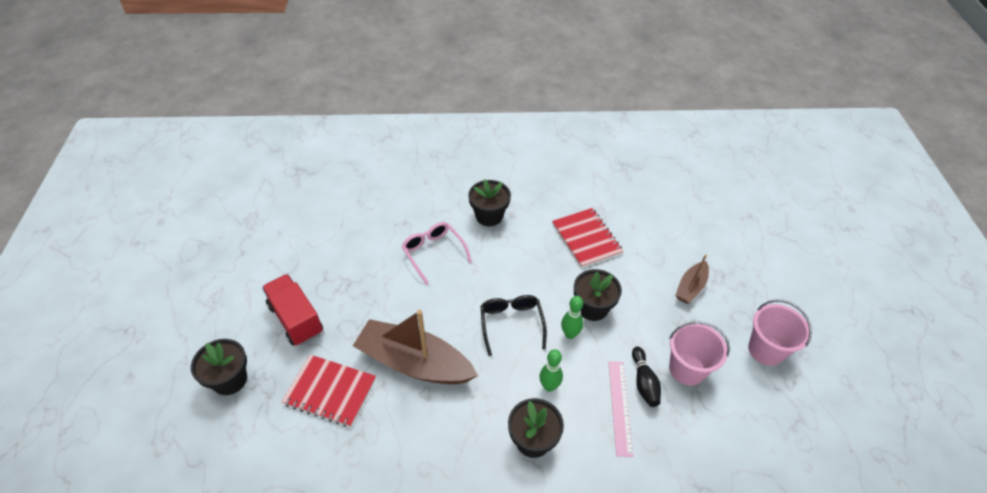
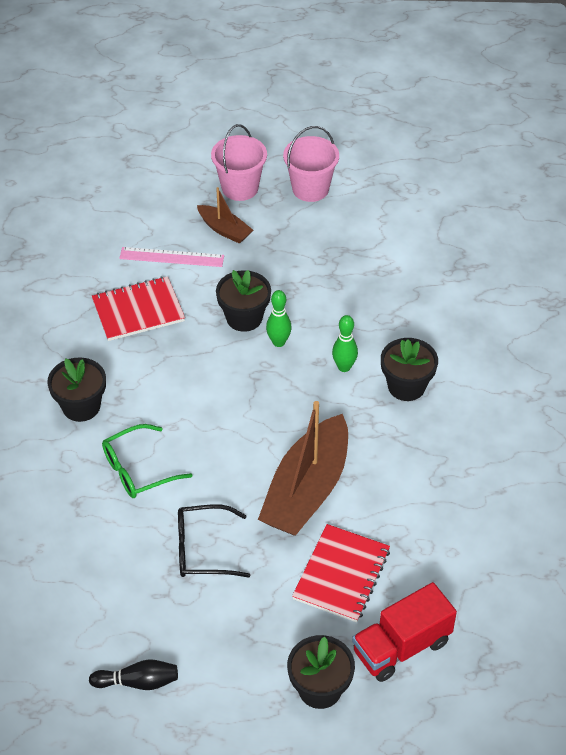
camera: 85 degrees left, 0 degrees up
(296, 319) = (231, 623): red truck -> red truck (401, 647)
(433, 253) = (138, 470): pink glasses -> green glasses
(511, 324) = (259, 394): black glasses -> black glasses (203, 549)
(620, 407) = (370, 312): pink ruler -> pink ruler (171, 257)
(644, 382) = (343, 289): black bowling pin -> black bowling pin (138, 682)
(687, 369) = (329, 252): pink bucket -> pink bucket (240, 188)

